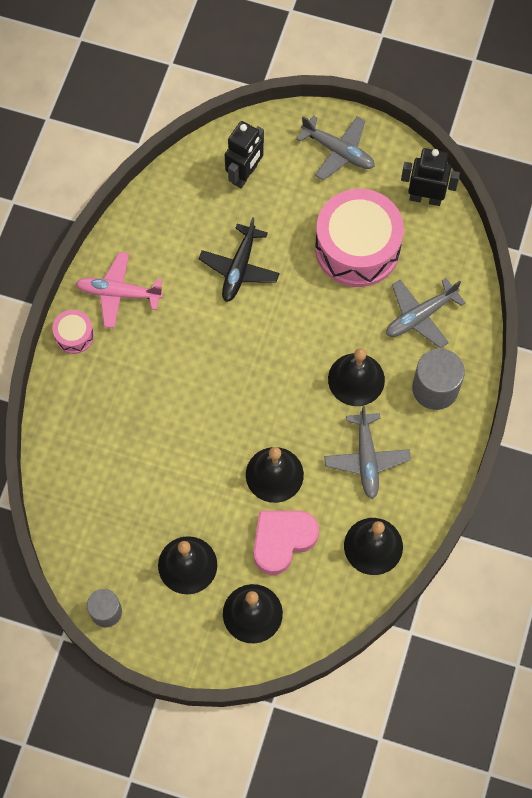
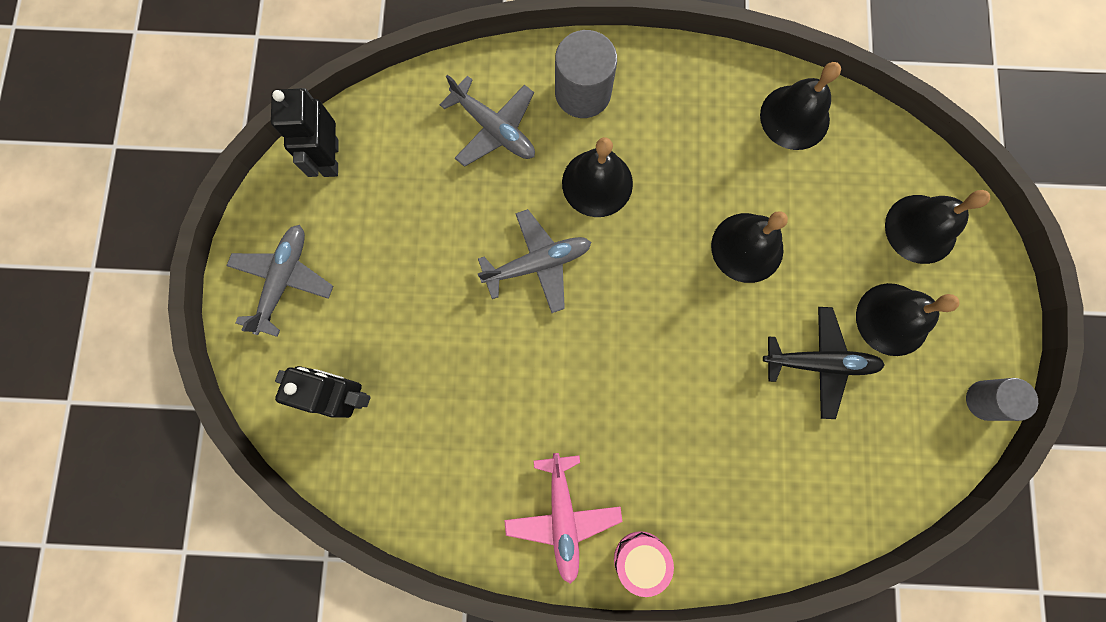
camera: 105 degrees left, 10 degrees up
(239, 268) = (485, 364): black plane -> black plane (819, 363)
(282, 540) = (824, 217): pink heart -> none
(357, 248) = (420, 223): pink drum -> none
(366, 459) = (694, 148): grey plane -> grey plane (538, 264)

